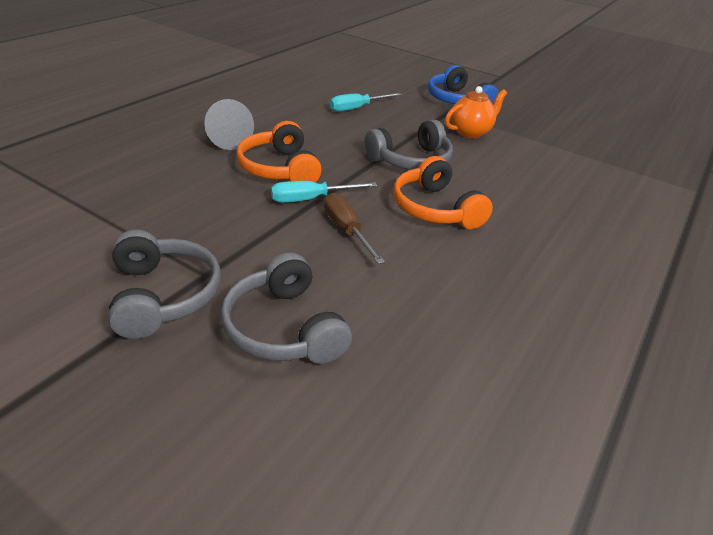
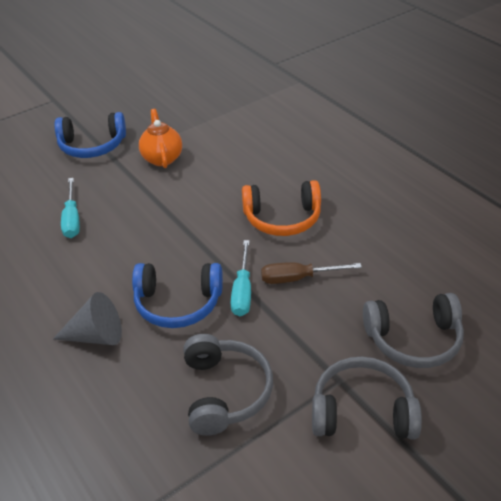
camera: 65 degrees left, 5 degrees up
(279, 169) = (178, 303): orange headphones -> blue headphones
(411, 160) = (198, 210): grey headphones -> grey headphones (225, 392)

